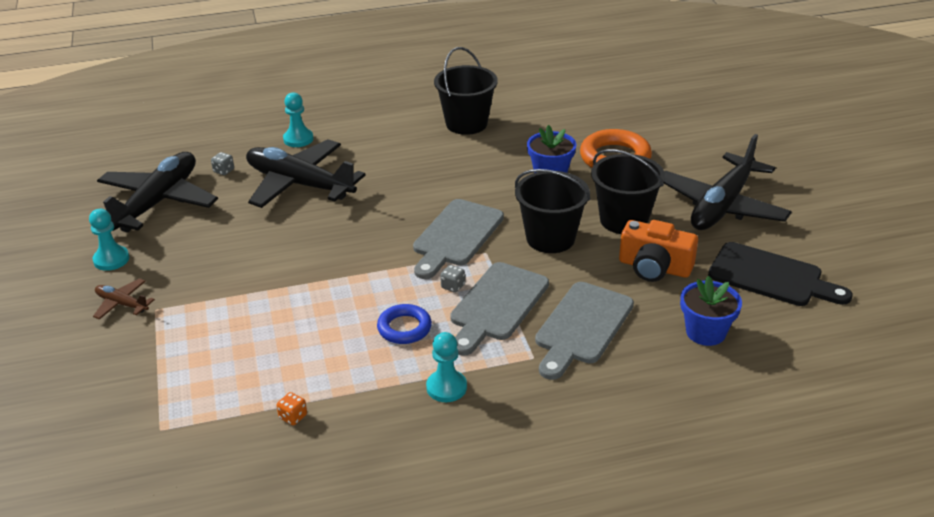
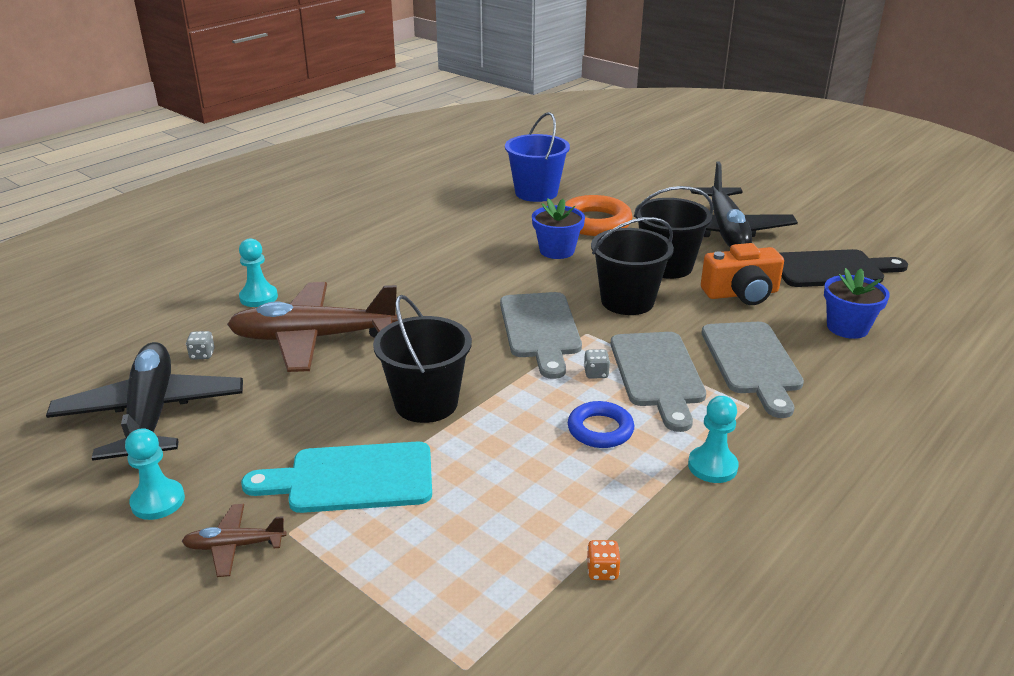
camera: 35 degrees left, 5 degrees down
(221, 292) = (352, 478): none -> turquoise cutting board
(299, 184) = (313, 338): black plane -> brown plane
(466, 123) = (424, 233): black bucket -> black bucket (426, 403)
(600, 113) = (536, 193): none -> blue bucket

